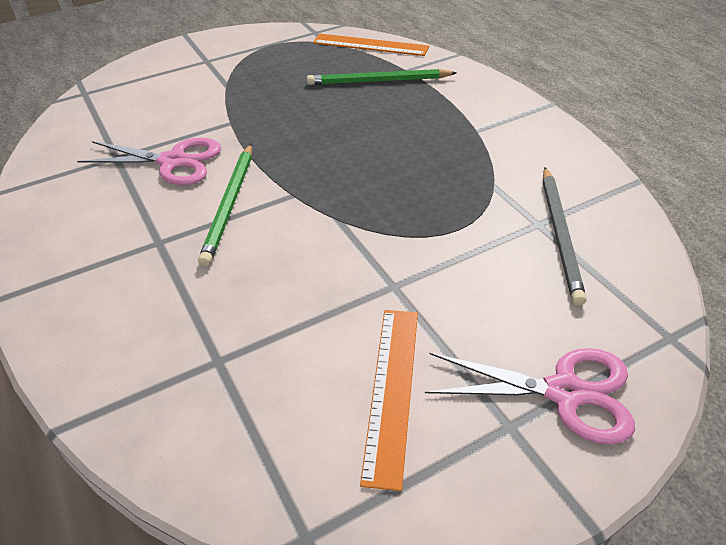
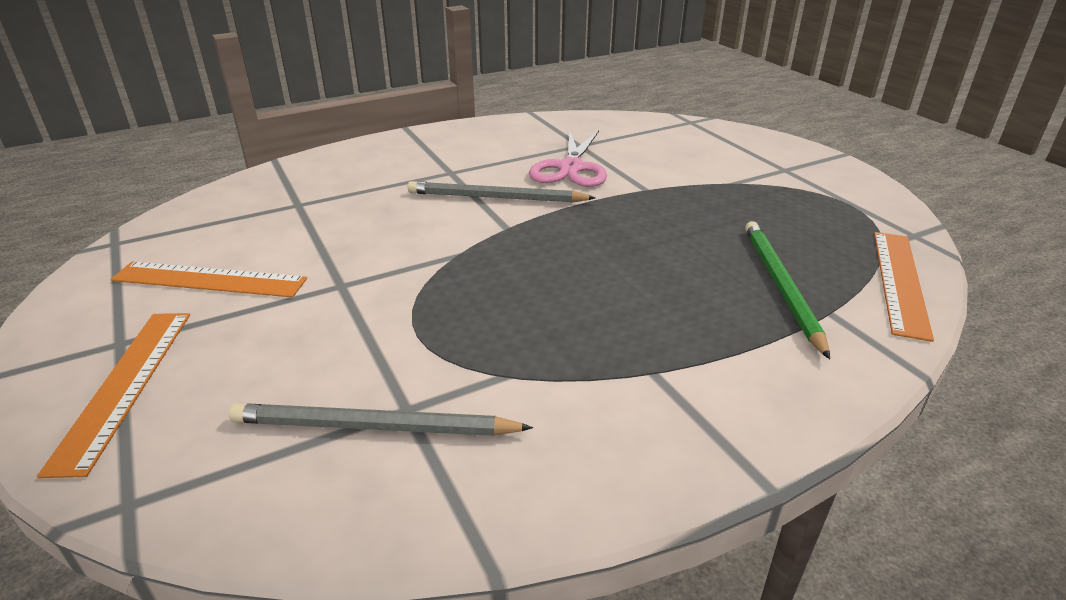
camera: 90 degrees right, 10 degrees down
(229, 205) = (496, 197): green pencil -> grey pencil
(564, 392) = (125, 385): pink scissors -> orange ruler

